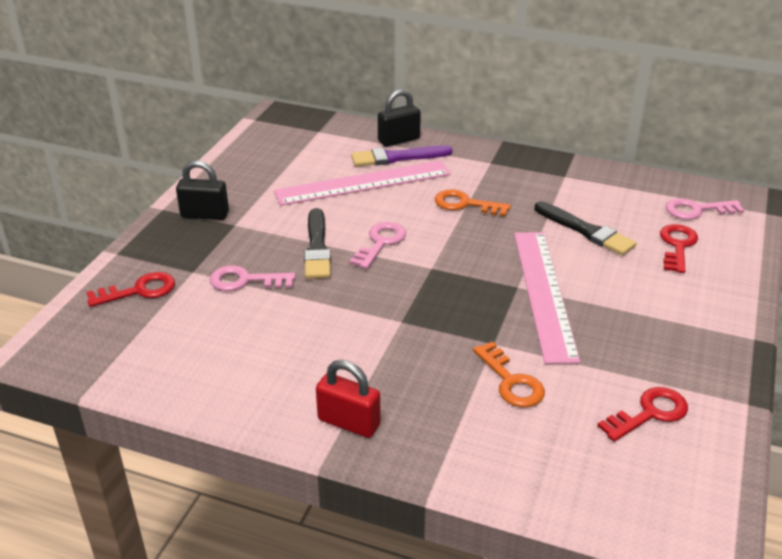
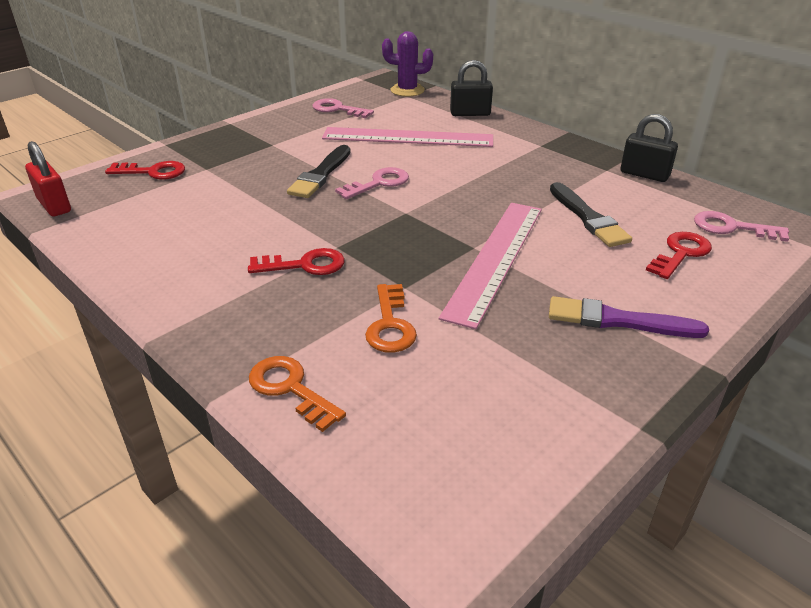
camera: 25 degrees right, 0 degrees up
(205, 215) = (256, 133): black padlock -> black padlock (644, 174)
(246, 280) = (239, 184): pink key -> pink key (338, 109)
(314, 124) = (407, 90): none -> purple cactus
(349, 422) = (208, 313): red padlock -> red padlock (54, 205)
(397, 157) = (456, 125): purple brush -> purple brush (618, 320)
(466, 204) = (486, 171): orange key -> orange key (291, 389)
(649, 413) = (510, 400): red key -> red key (304, 265)

